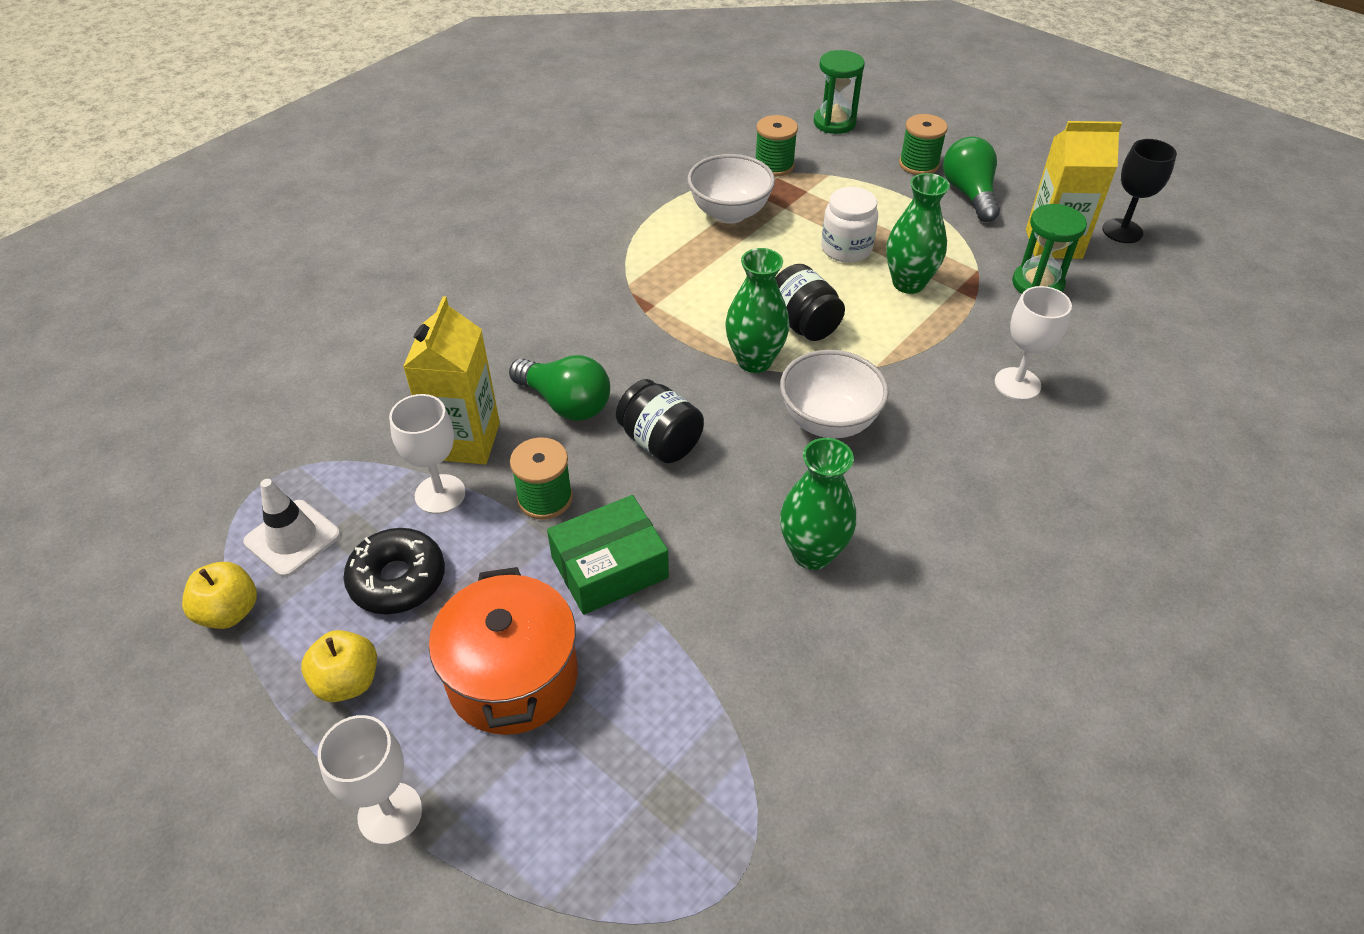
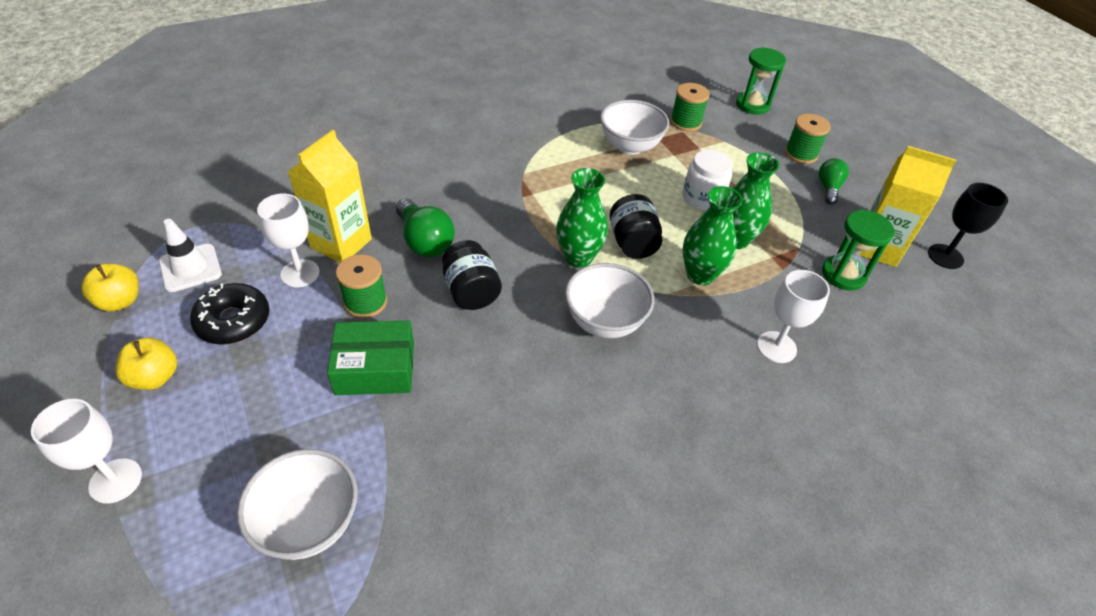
camera: 20 degrees right, 0 degrees up
(513, 677) = (258, 420): orange pot -> none
(653, 759) = (309, 523): none -> white bowl
(812, 553) = (527, 416): green vase -> green vase (700, 275)
(969, 194) = (828, 188): green light bulb -> green light bulb, size x0.64

